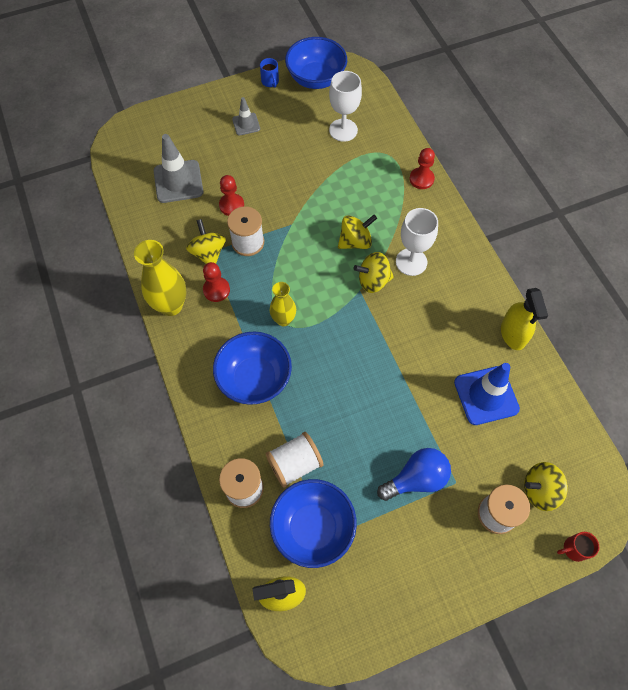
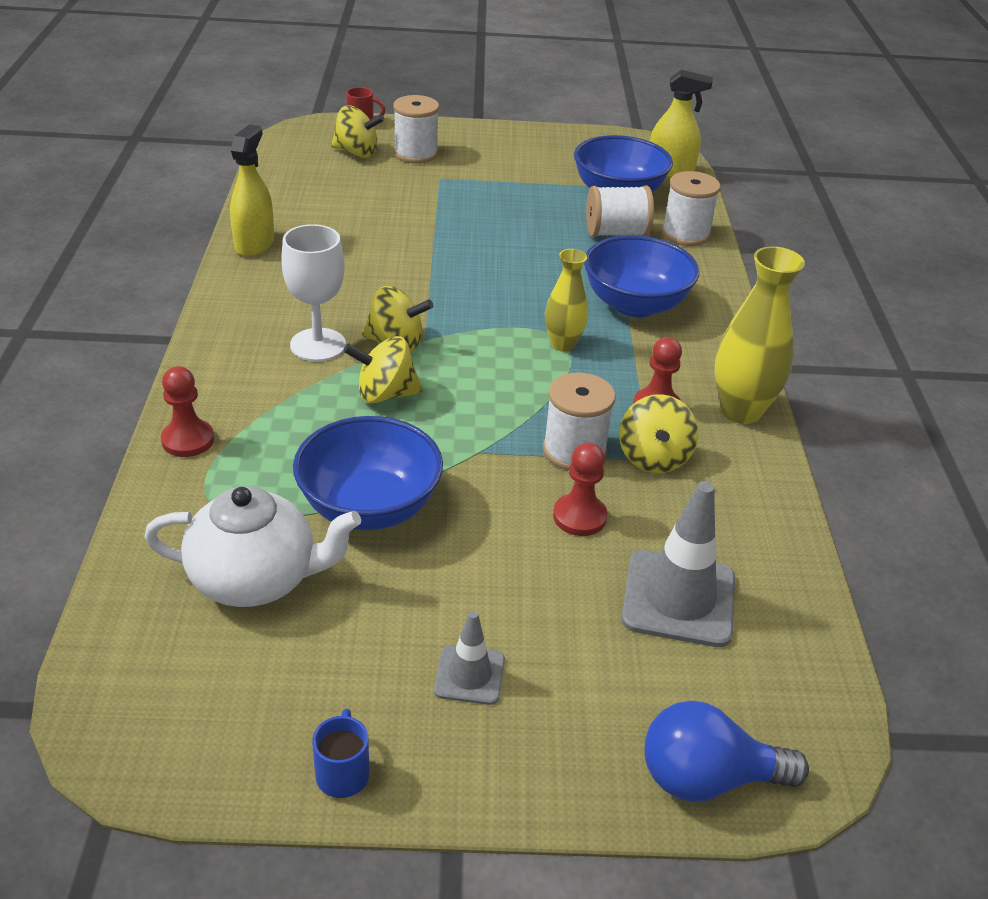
camera: 160 degrees left, 25 degrees down
(316, 79) = (217, 734): blue bowl -> blue bowl (369, 507)
(343, 130) = (256, 579): white goblet -> white teapot
(416, 479) = (481, 190): blue light bulb -> blue light bulb (707, 778)
(486, 395) = (344, 214): blue traffic cone -> none

